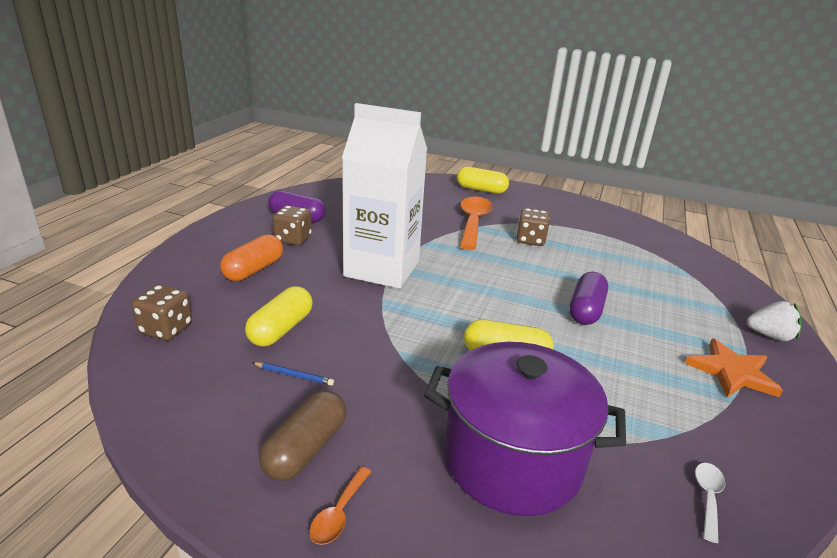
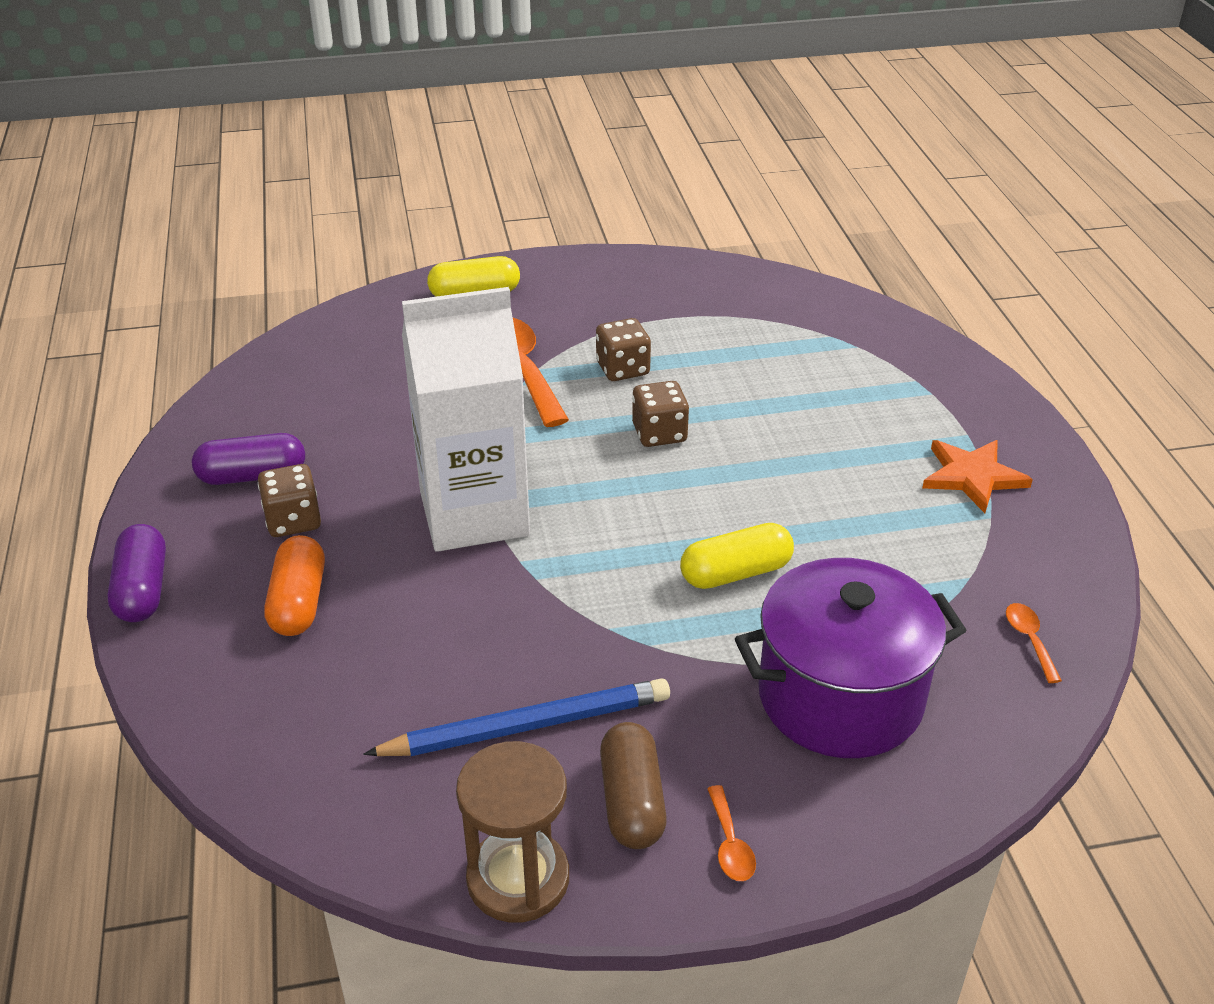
camera: 30 degrees left, 10 degrees up
(166, 329) = (291, 752): brown dice -> brown dice (659, 433)
(189, 455) = (518, 879): none -> brown hourglass
(281, 329) = (442, 674): yellow capsule -> none
(294, 375) = (527, 726): blue pencil -> blue pencil, size x2.48
(586, 310) = (774, 460): purple capsule -> purple capsule (142, 589)
(708, 498) = (1029, 640): white spoon -> orange spoon
(770, 336) = (981, 404): white strawberry -> none

